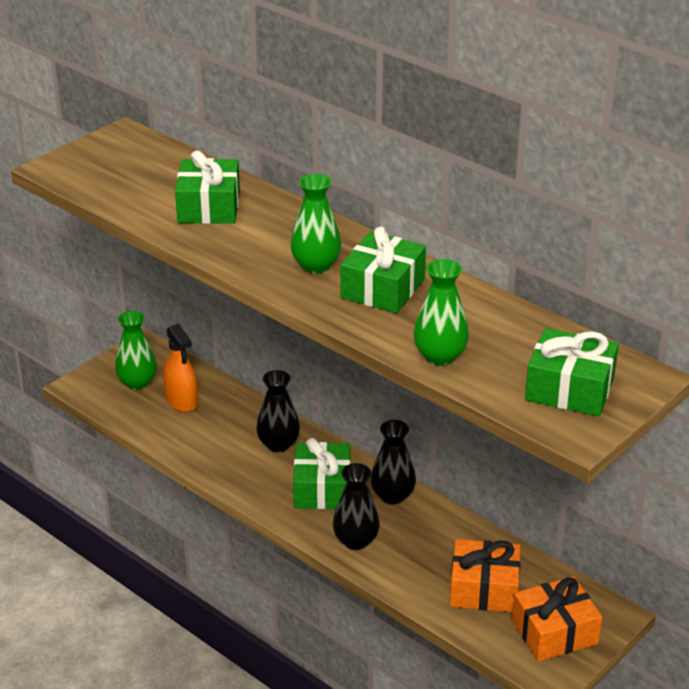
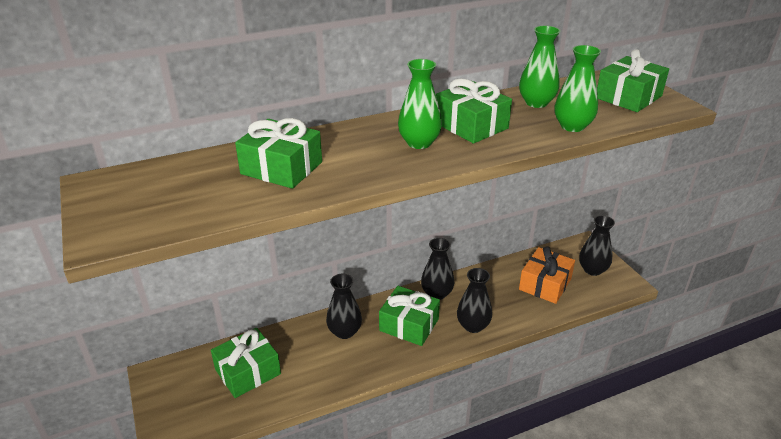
camera: 65 degrees left, 0 degrees up
(137, 383) = (199, 394): green vase -> green vase (536, 103)
(181, 400) = (248, 371): orange spray bottle -> green gift
(554, 632) = (592, 270): orange gift -> black vase

